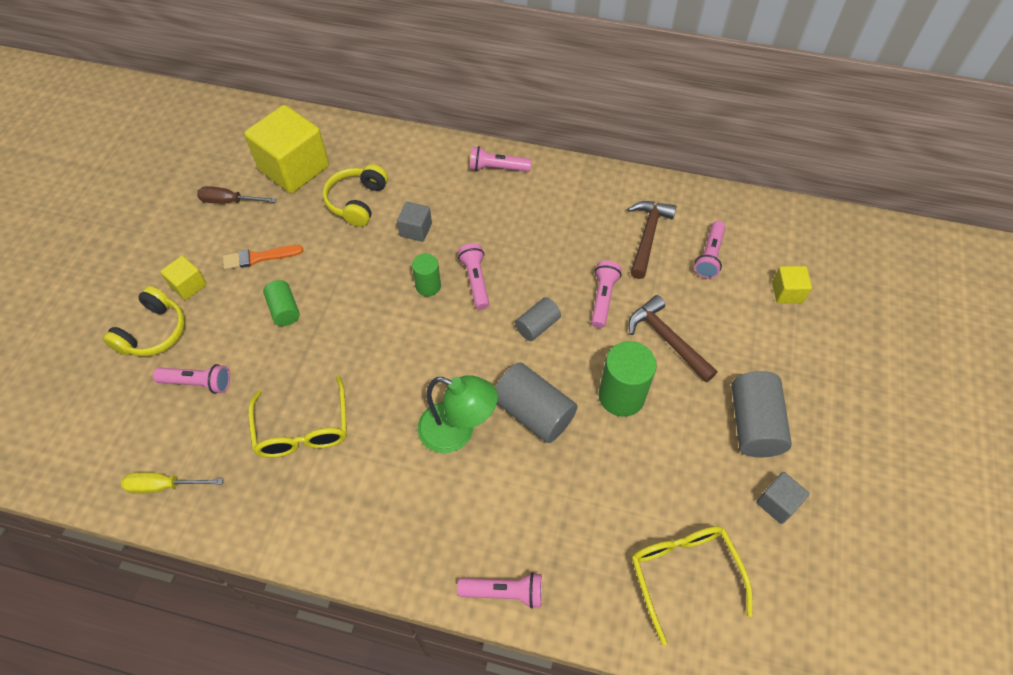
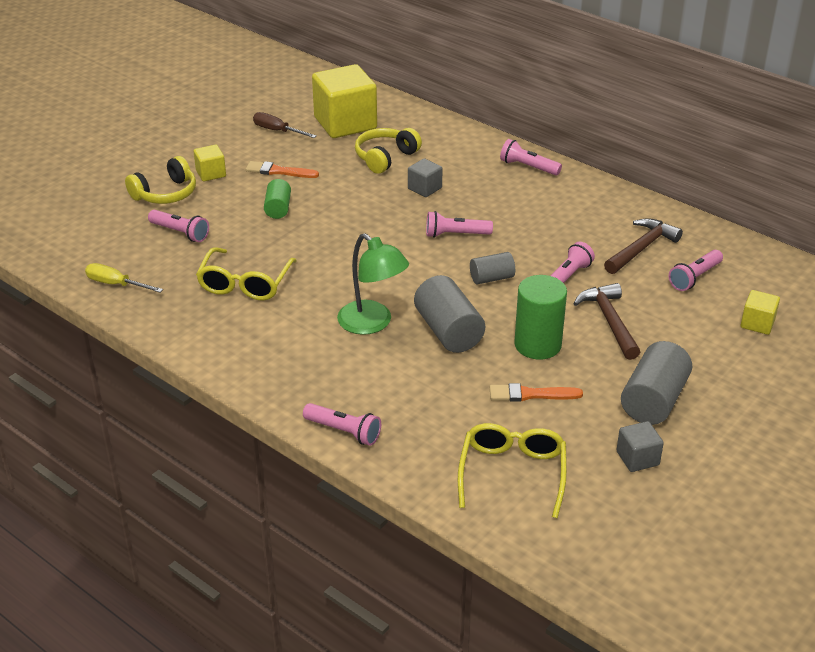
camera: 25 degrees right, 20 degrees down
(428, 286) = (410, 227): green cylinder -> none
(475, 281) = (455, 234): pink flashlight -> pink flashlight turned 105 degrees counterclockwise
(648, 463) = (530, 394): none -> orange brush

